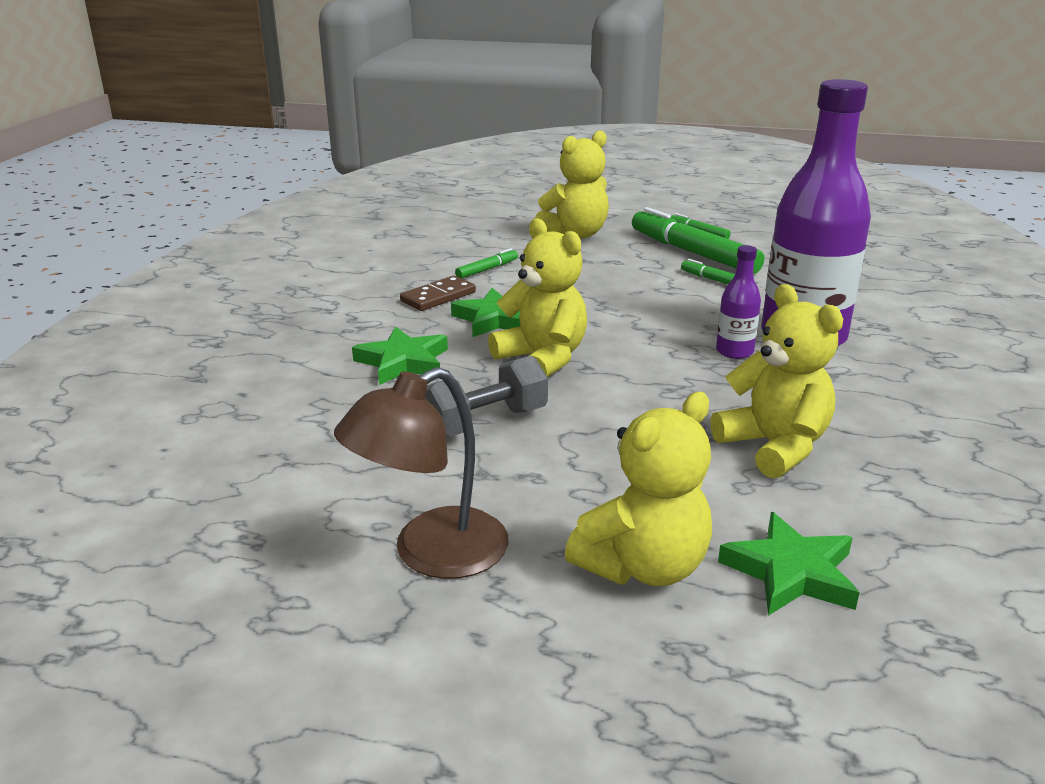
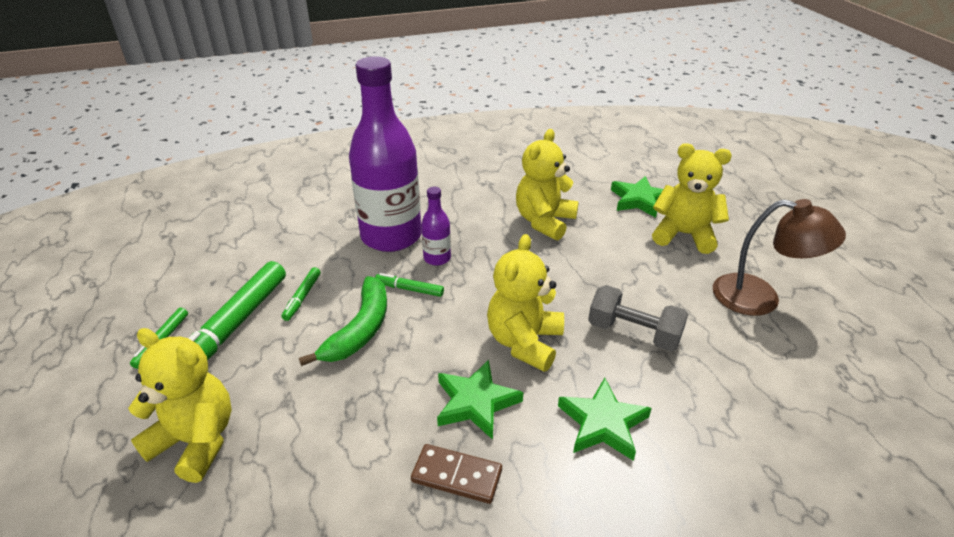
camera: 120 degrees left, 10 degrees up
(487, 269) = (355, 471): green marker -> green marker (409, 289)
(642, 295) = (360, 329): none -> green banana

